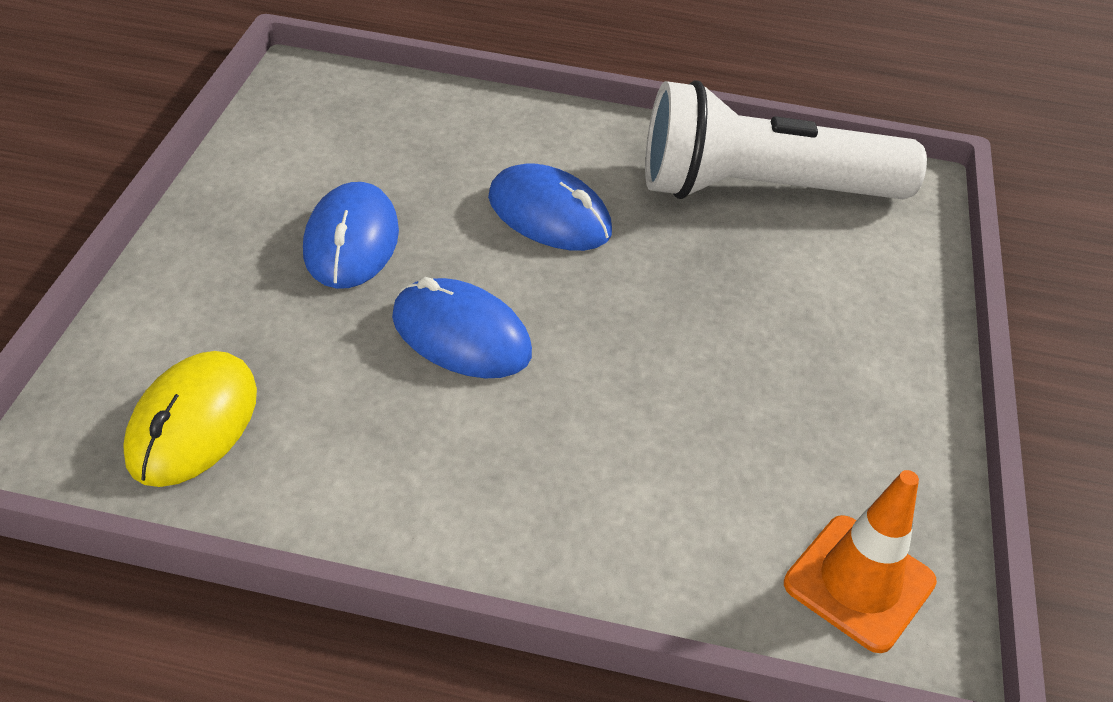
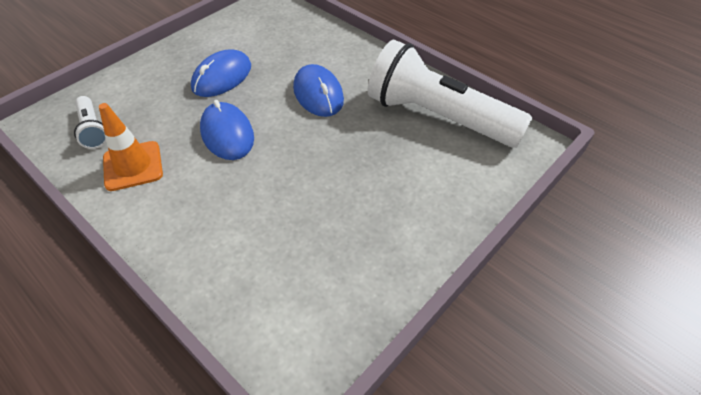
camera: 35 degrees right, 5 degrees up
(193, 423) = (93, 130): yellow mouse -> white flashlight
(859, 583) = (295, 333): orange traffic cone -> orange traffic cone (133, 166)

